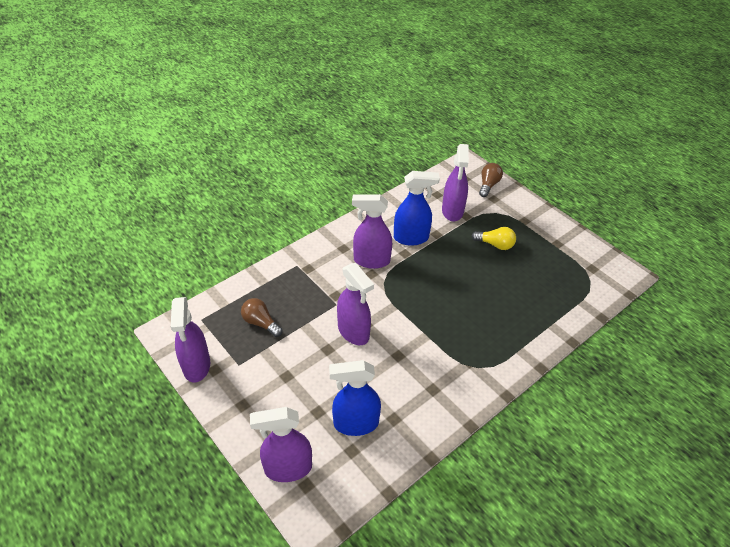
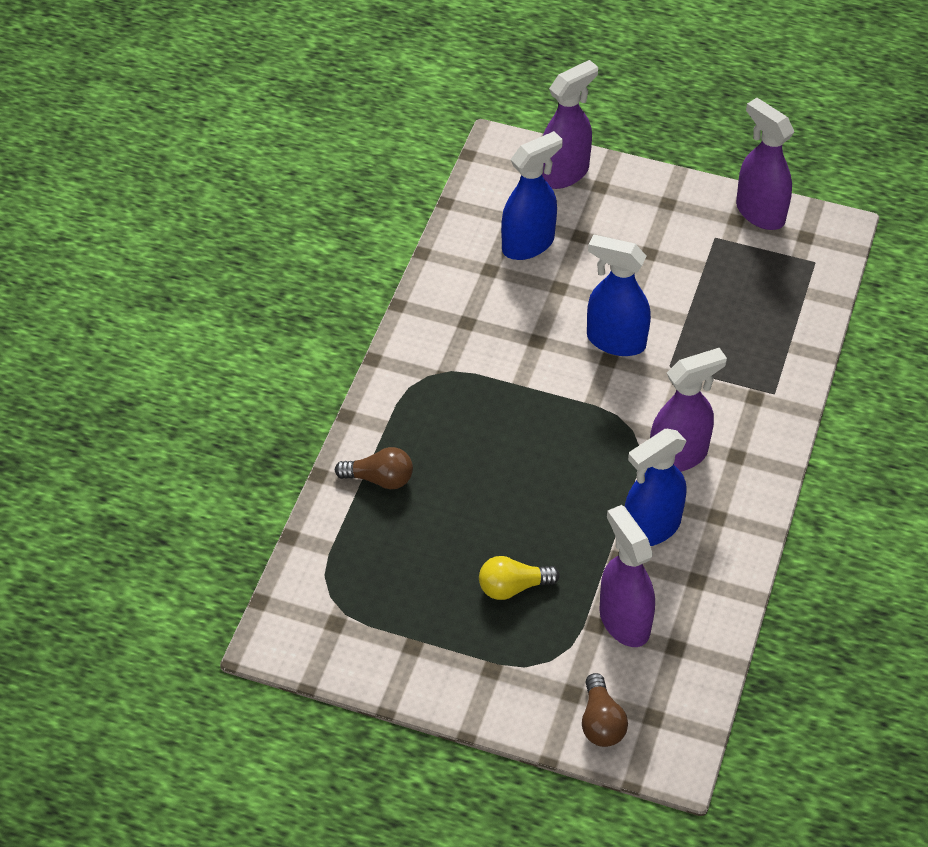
camera: 150 degrees right, 5 degrees up
(261, 323) = (739, 294): brown light bulb -> brown light bulb (379, 479)
(353, 332) = (615, 341): purple spray bottle -> blue spray bottle

